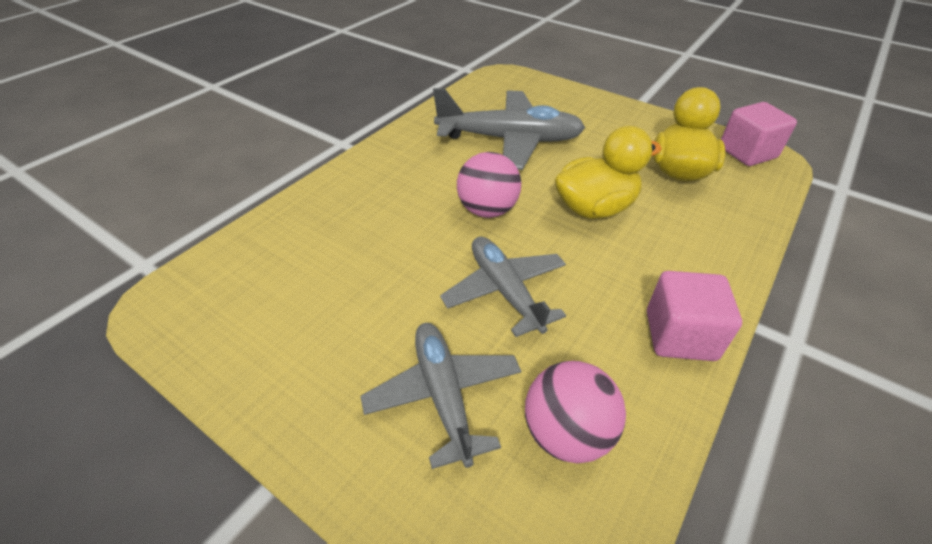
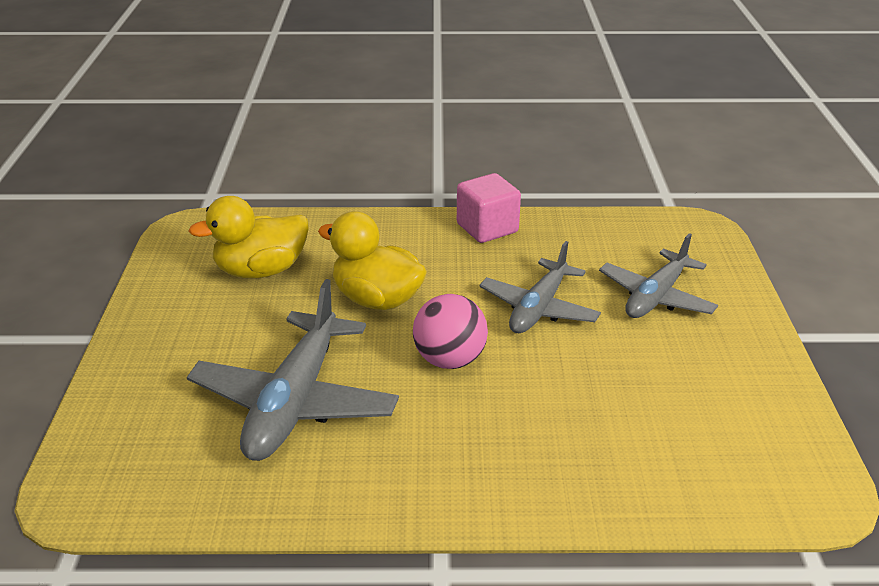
camera: 125 degrees left, 10 degrees down
(509, 140) = (295, 401): grey plane -> grey plane turned 135 degrees counterclockwise
(566, 433) = (614, 246): pink ball -> none
(747, 153) = (186, 241): pink cube -> none

